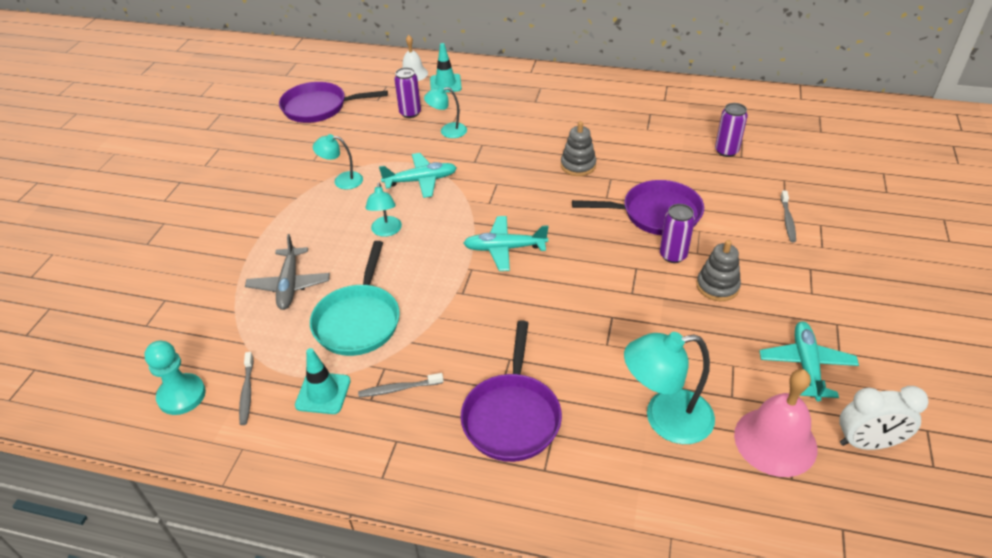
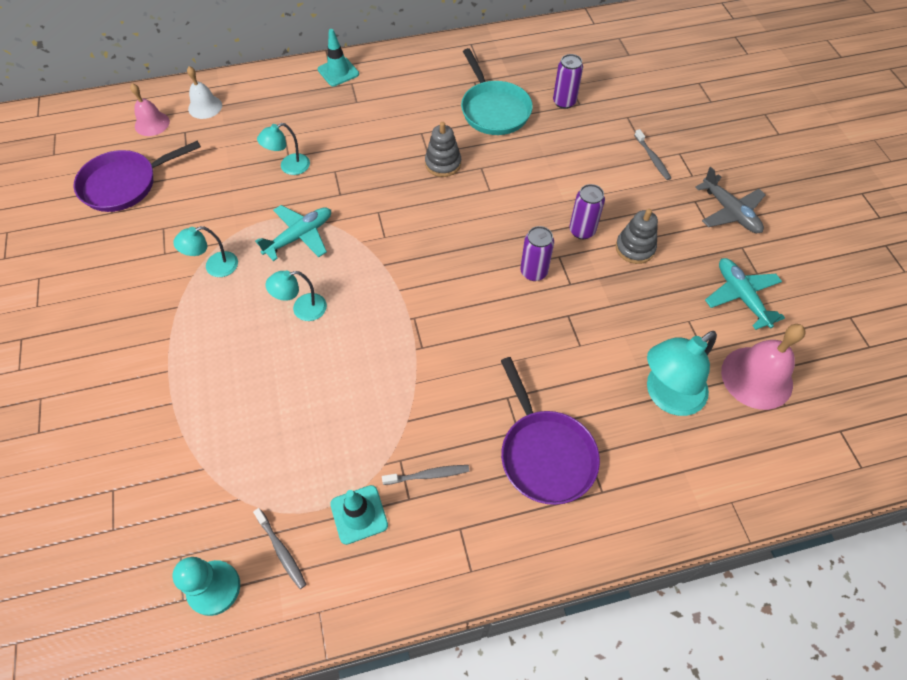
camera: 30 degrees left, 15 degrees up
(289, 285) = (242, 412): grey plane -> grey plane (730, 212)
(359, 320) = (341, 420): turquoise pan -> turquoise pan (493, 109)
(366, 74) = (152, 123): none -> pink bell
(386, 231) = (302, 309): turquoise lamp -> turquoise lamp turned 105 degrees clockwise
(399, 389) = (428, 475): grey toothbrush -> grey toothbrush turned 150 degrees counterclockwise
(410, 113) = (234, 158): purple can -> purple can (533, 272)
(445, 84) = (249, 109): turquoise traffic cone -> turquoise traffic cone (338, 72)
(504, 248) = (431, 283): turquoise plane -> none
(655, 214) = (542, 192): purple pan -> none
(867, 443) = (818, 348): white clock -> none

